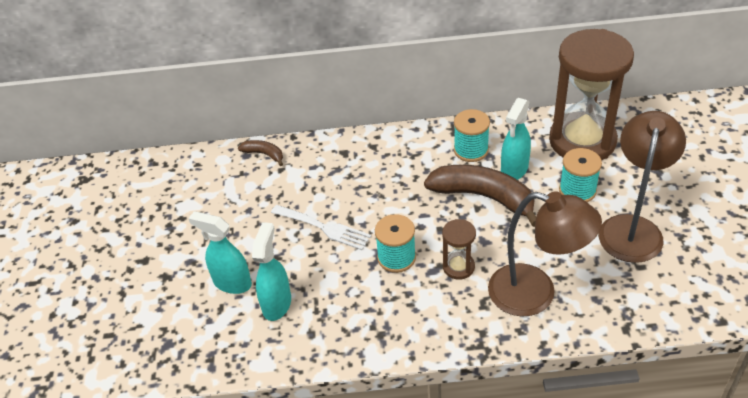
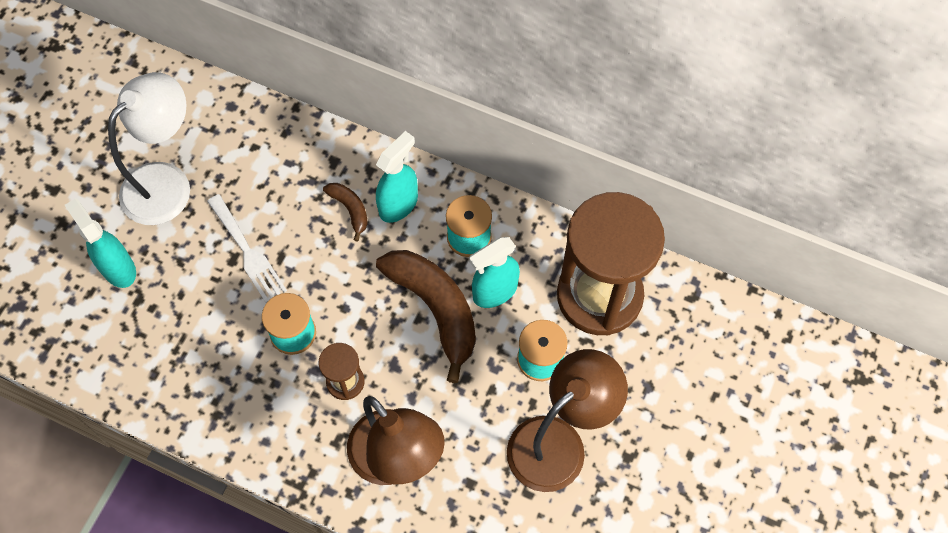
camera: 25 degrees right, 20 degrees up
(231, 217) = (167, 182): none -> white lamp
(264, 154) = (250, 115): brown banana -> brown banana (350, 209)
(277, 304) = (144, 319): turquoise spray bottle -> turquoise spray bottle (399, 204)

